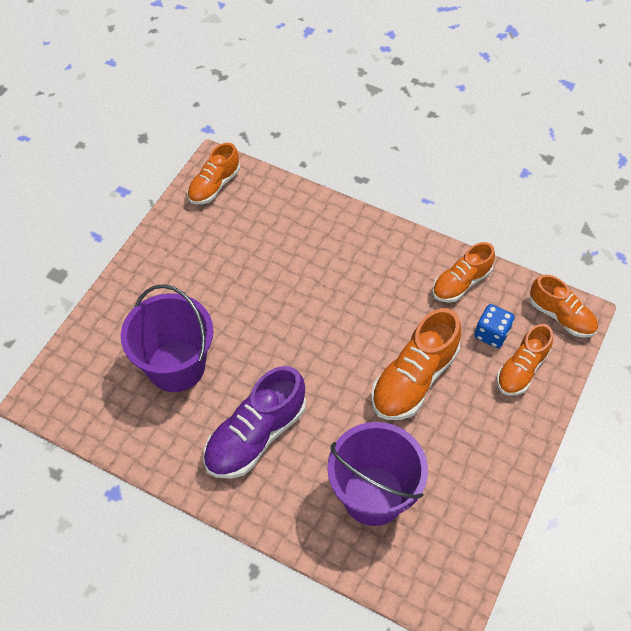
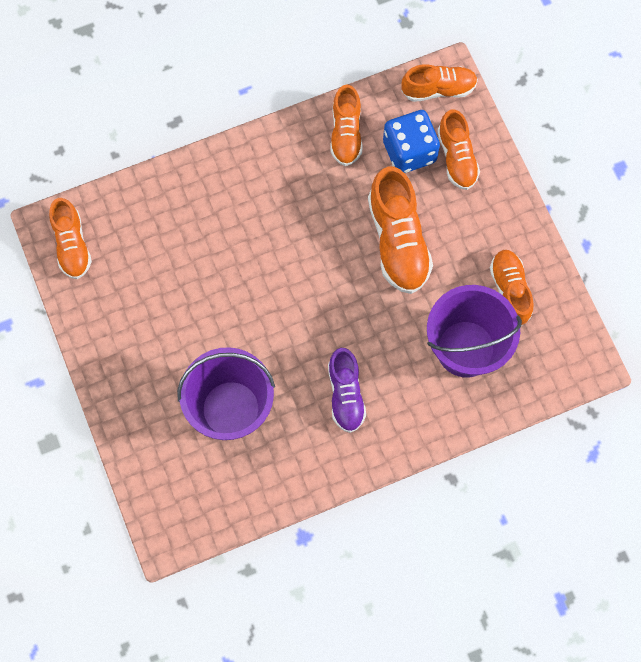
camera: 50 degrees left, 15 degrees up
(256, 435) = (346, 394): purple shoe -> purple shoe, size x0.65
(454, 492) = (510, 290): none -> orange shoe
(491, 334) = (409, 151): blue dice -> blue dice, size x1.51

